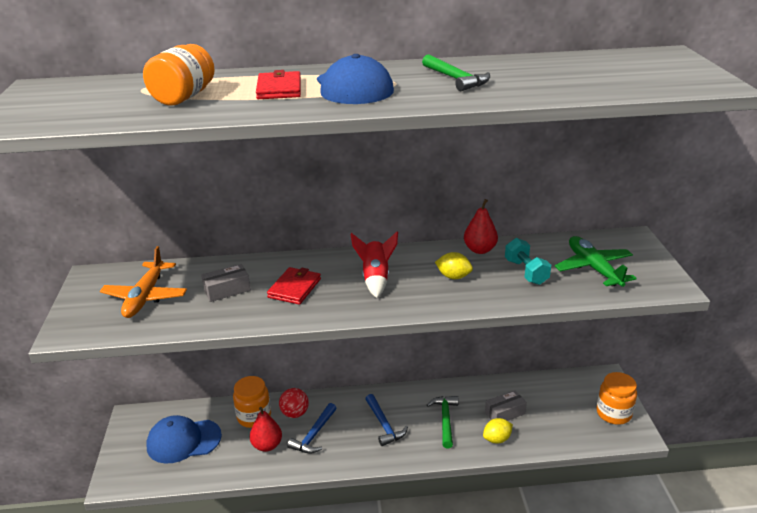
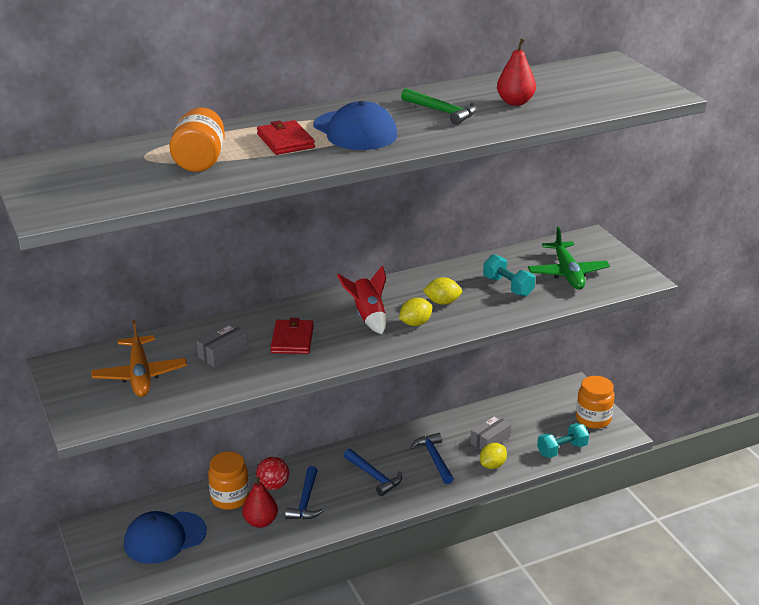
camera: 20 degrees left, 0 degrees up
(416, 293) = (415, 323): none -> yellow lemon
(445, 420) = (434, 458): green hammer -> blue hammer
(480, 250) = (453, 272): red pear -> red pear (515, 102)
(570, 438) = (562, 450): none -> turquoise dumbbell
(593, 268) = (567, 273): green plane -> green plane turned 150 degrees counterclockwise

